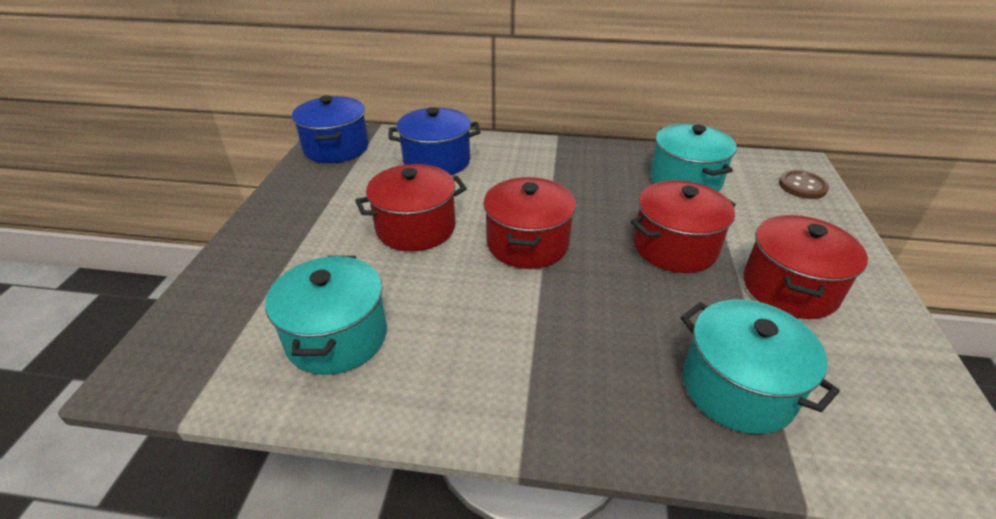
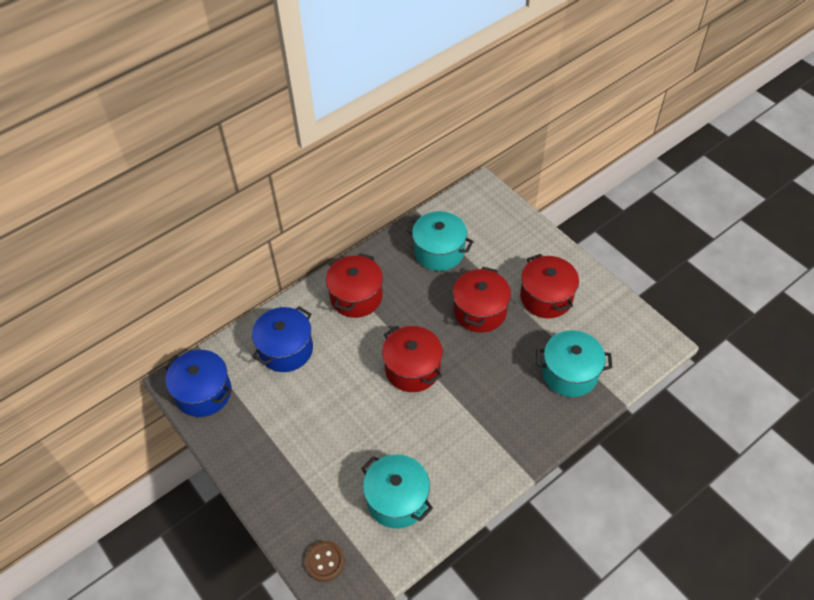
camera: 45 degrees left, 15 degrees up
(416, 228) = (345, 409): red pot -> red pot (356, 297)
(802, 186) = (497, 210): brown button -> brown button (324, 561)

